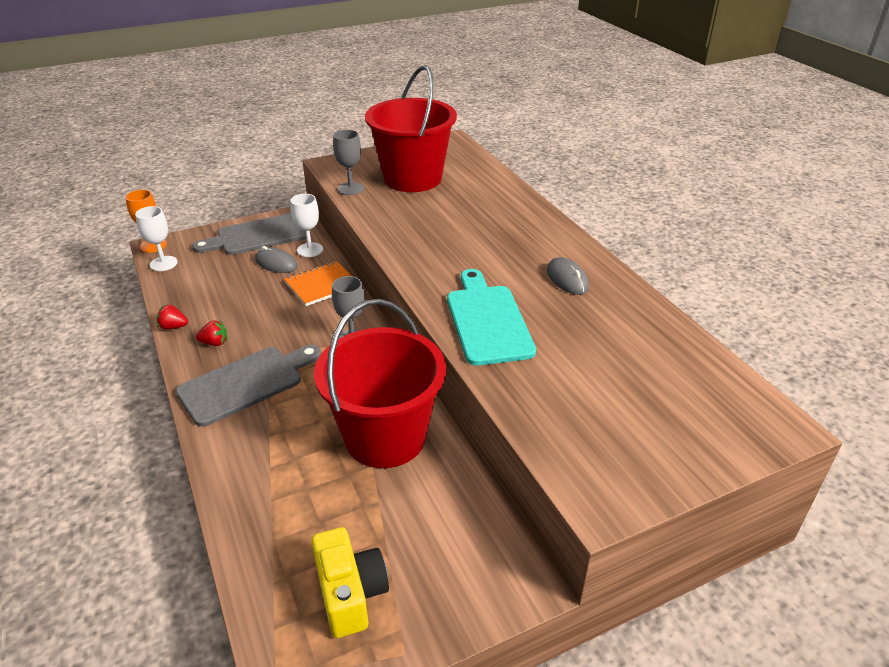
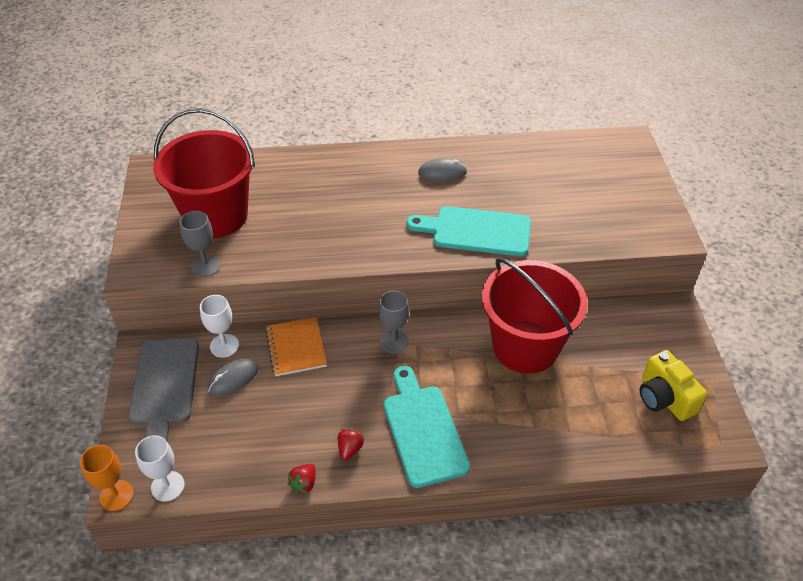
camera: 70 degrees left, 10 degrees up
(246, 383) = (423, 430): grey cutting board -> turquoise cutting board
(350, 593) = (664, 398): yellow camera -> yellow camera turned 120 degrees counterclockwise

